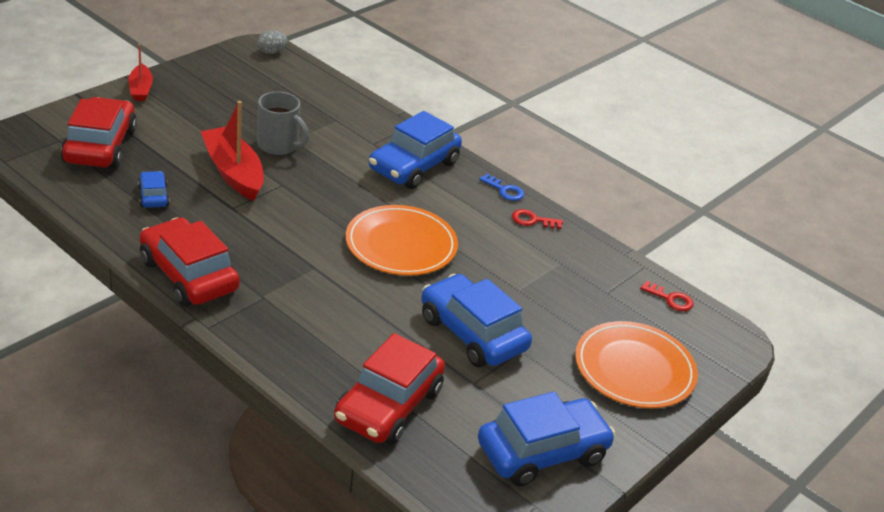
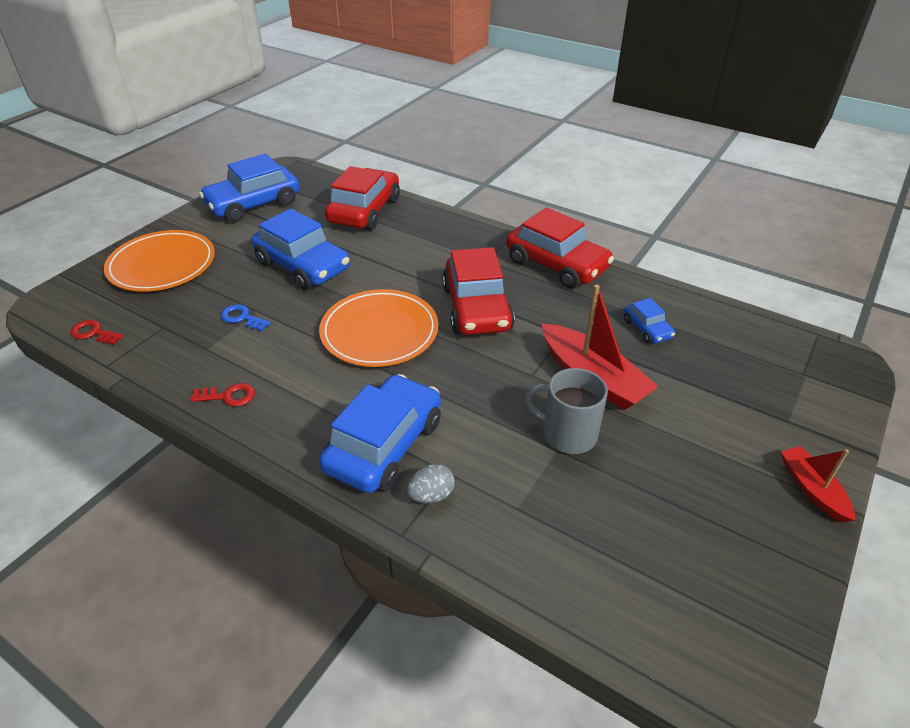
camera: 175 degrees right, 5 degrees up
(100, 146) = (756, 377): red car -> red car (477, 308)
(271, 52) = (714, 674): grey egg -> grey egg (431, 495)
(504, 190) = (259, 435): blue key -> blue key (242, 318)

